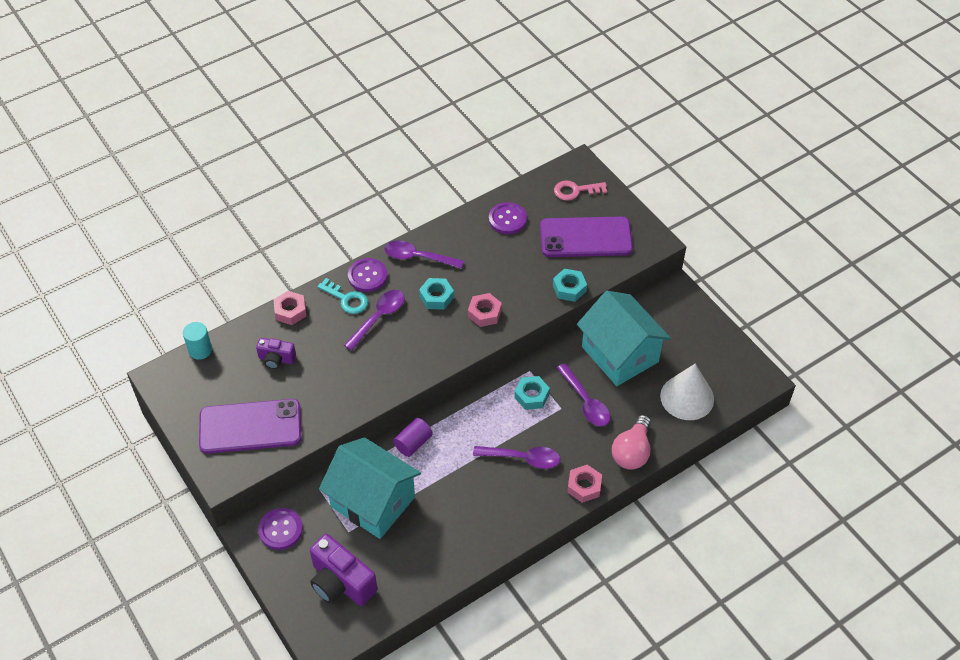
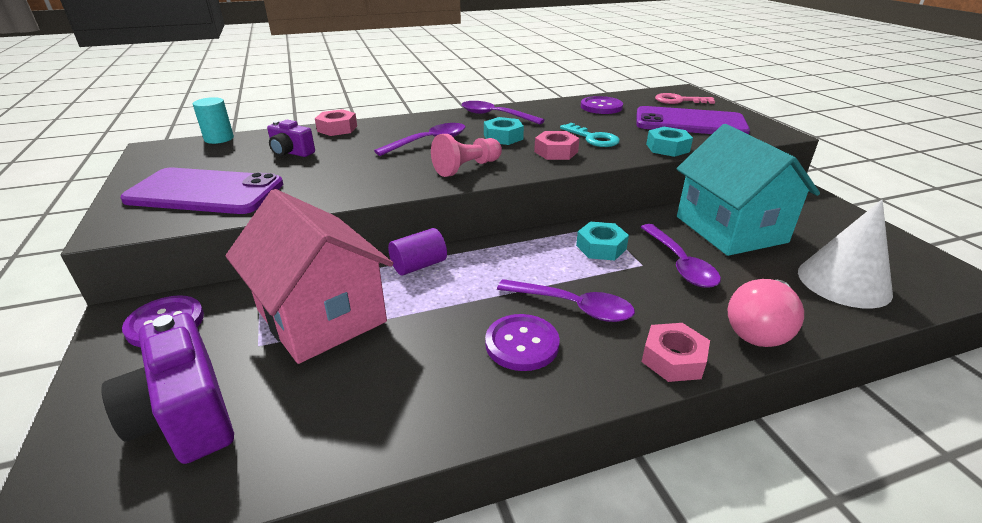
camera: 15 degrees right, 20 degrees down
(346, 299) = (402, 128): turquoise key -> turquoise key (593, 138)
(367, 276) = (435, 119): purple button -> purple button (522, 344)
(373, 502) = (321, 316): turquoise house -> pink house
(424, 352) = (467, 168): none -> pink pawn

